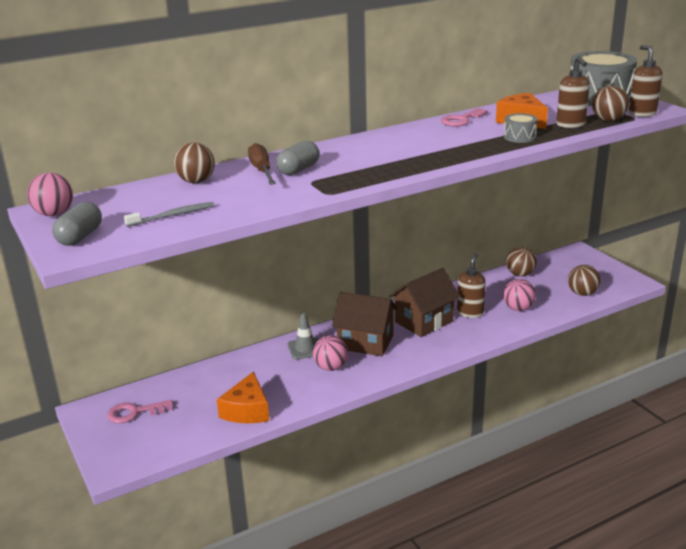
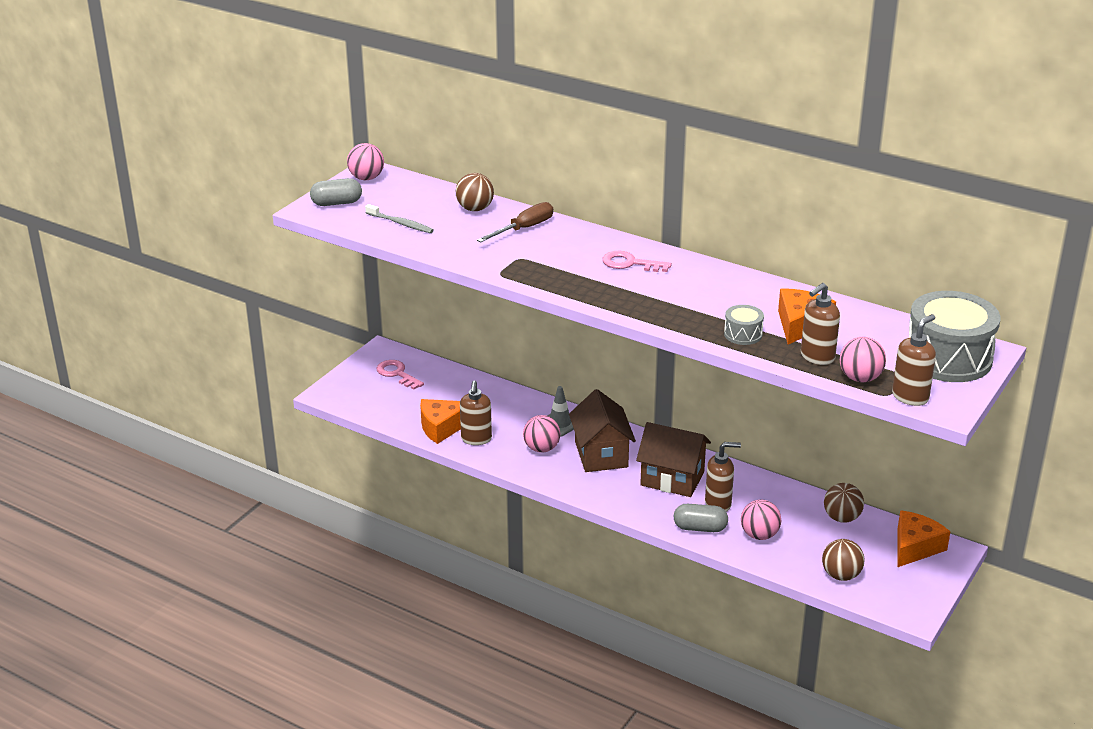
camera: 60 degrees right, 5 degrees up
(284, 397) = (476, 439): none -> brown soap dispenser
(298, 170) = (541, 244): grey capsule -> grey capsule (700, 528)
(461, 120) = (764, 289): pink key -> pink key (630, 263)
(568, 261) = (915, 547): none -> orange cheese
(608, 120) = (860, 378): brown ball -> pink ball

